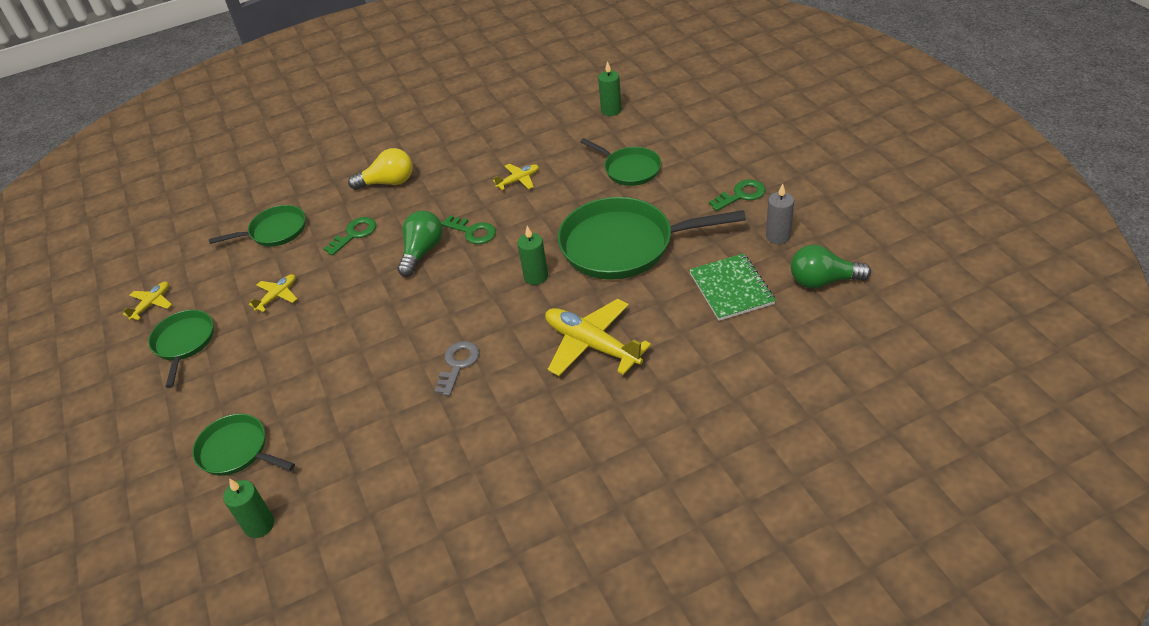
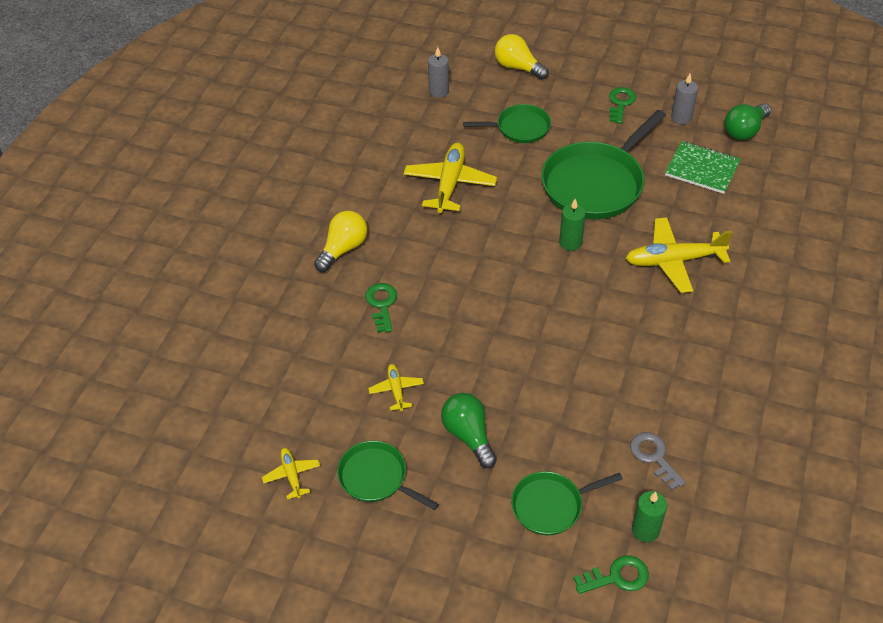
camera: 50 degrees left, 5 degrees up
(275, 231) = (306, 348): green pan -> none
(422, 252) = (460, 281): green light bulb -> green light bulb (469, 435)
(458, 364) = (610, 334): grey key -> grey key (654, 457)
(473, 232) = (475, 242): green key -> green key (617, 577)
(518, 180) = (450, 184): yellow plane -> yellow plane, size x1.96
(611, 110) = (439, 91): green candle -> grey candle
(697, 123) = (518, 67): none -> yellow light bulb

